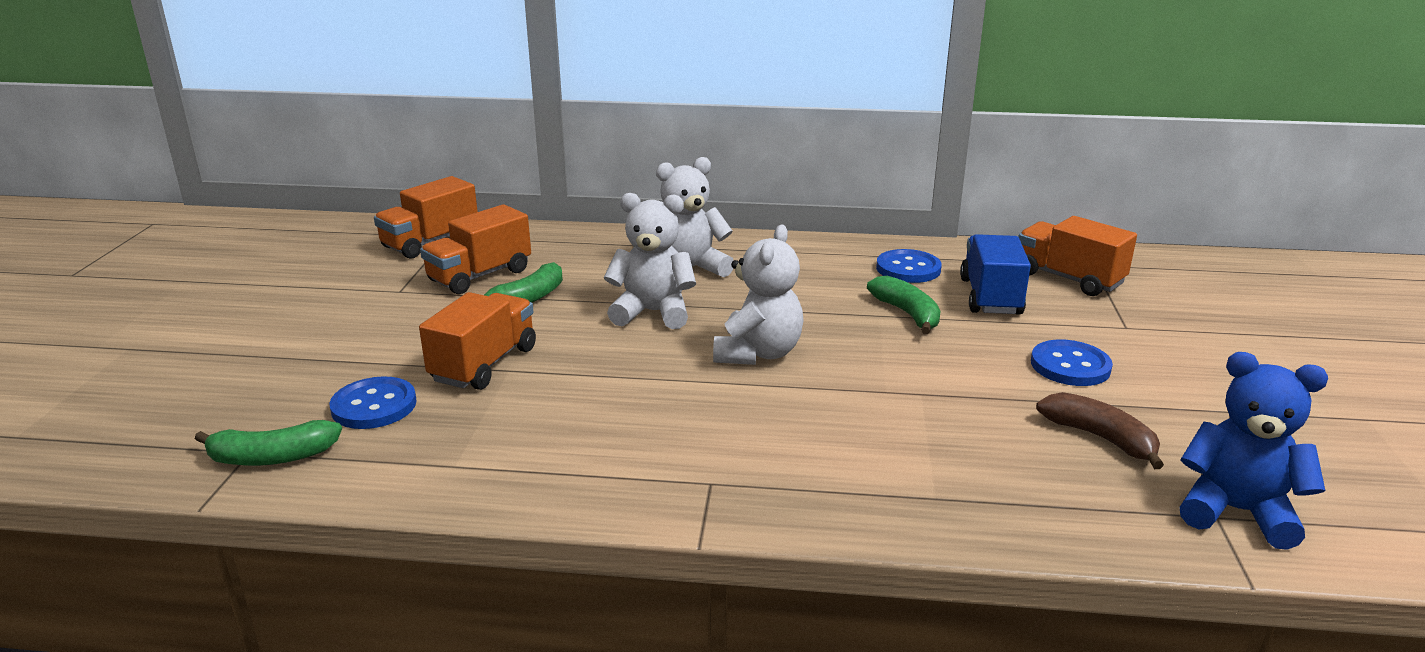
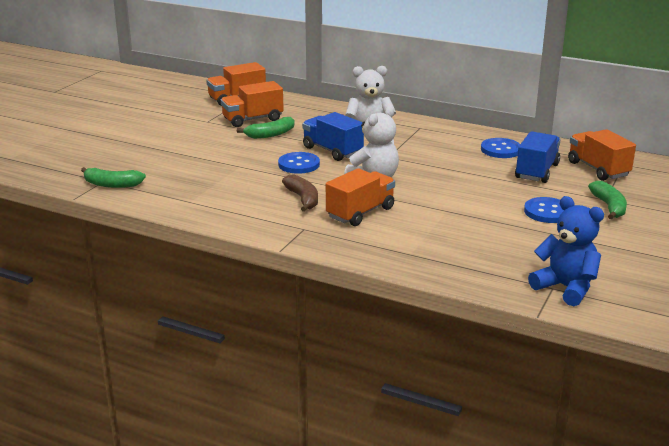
camera: 20 degrees right, 0 degrees up
(374, 406) = (167, 171): blue button -> blue button (299, 164)
(484, 364) = (229, 162): orange truck -> orange truck (360, 213)
(653, 312) = (332, 151): white teddy bear -> blue truck
(907, 314) = (476, 172): green banana -> green banana (609, 207)
(1100, 438) = (526, 246): brown banana -> brown banana (303, 199)

